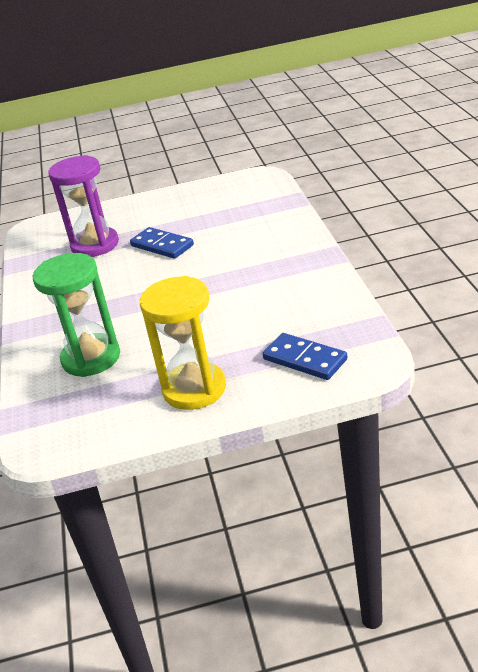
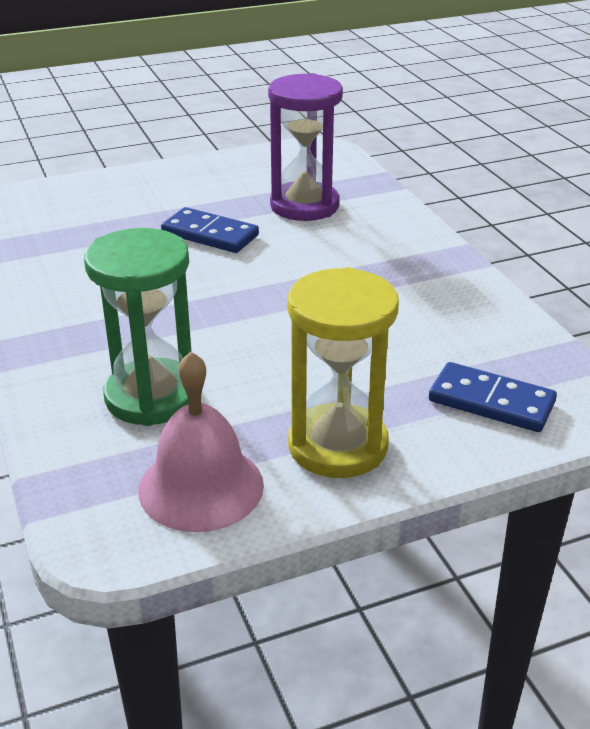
camera: 15 degrees left, 0 degrees up
(95, 245) = (104, 230): purple hourglass -> purple hourglass (304, 205)
(103, 414) = (201, 486): none -> pink bell

